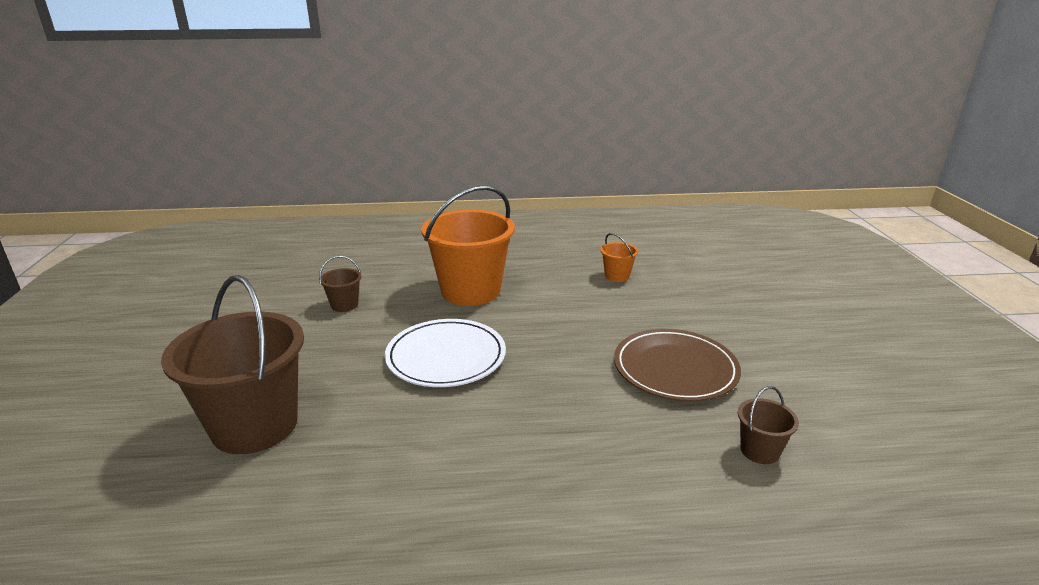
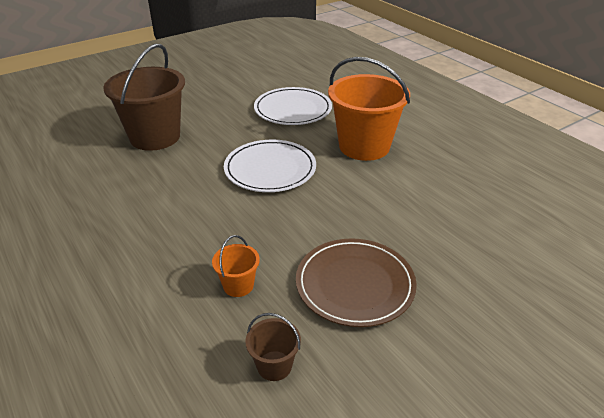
camera: 60 degrees right, 10 degrees up
(344, 305) = (293, 109): brown bucket -> white plate
(617, 276) = (478, 207): orange bucket -> orange bucket (238, 285)

